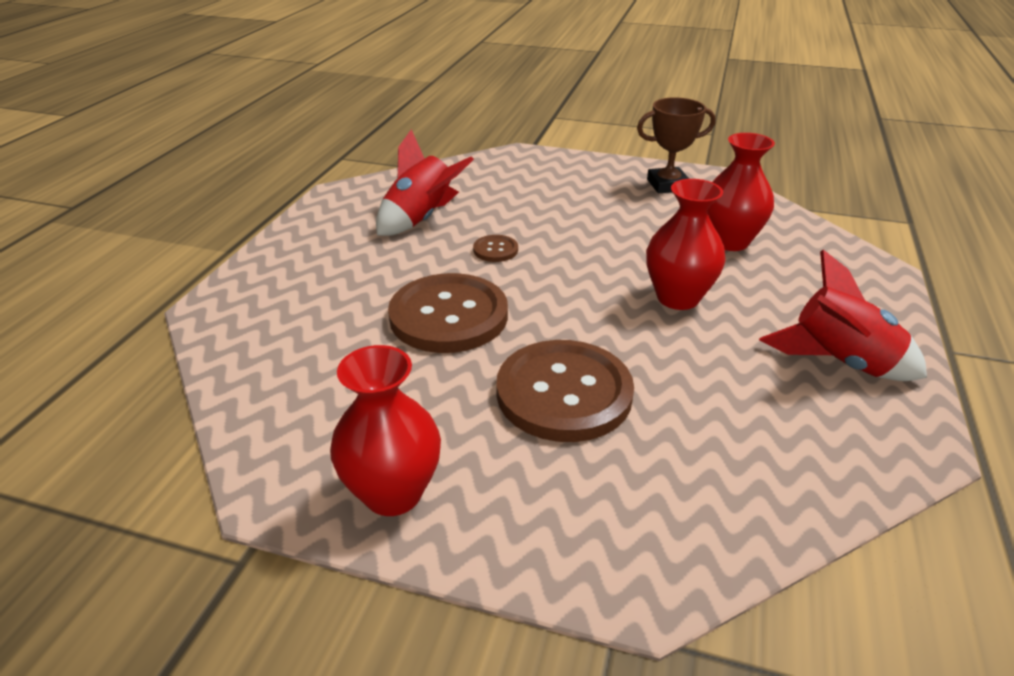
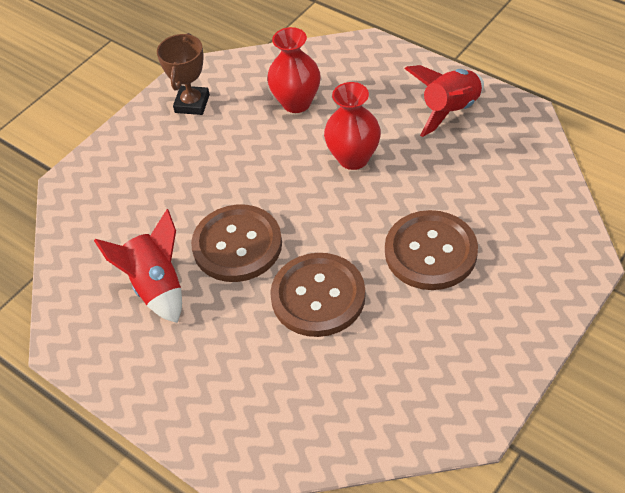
camera: 65 degrees left, 15 degrees up
(393, 493) = (492, 362): red vase -> none
(495, 250) = (237, 245): brown button -> brown button, size x2.29

